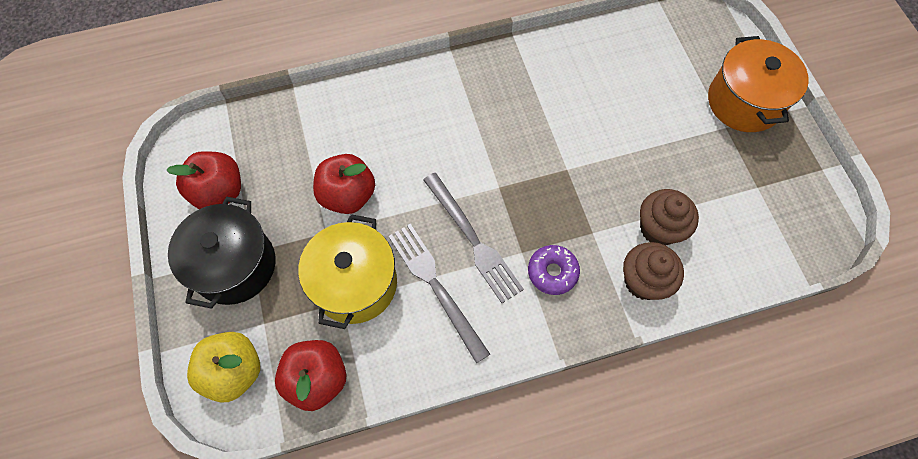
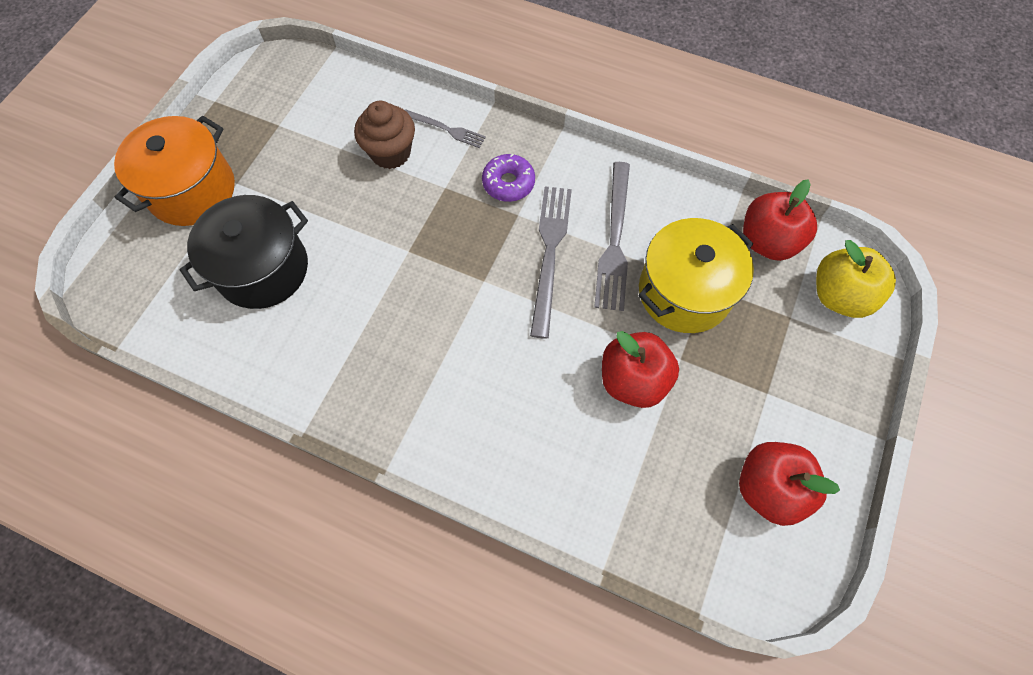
camera: 140 degrees left, 0 degrees up
(235, 265) = (792, 391): black pot -> black pot (263, 269)
(643, 281) = (446, 129): brown cupcake -> grey fork

